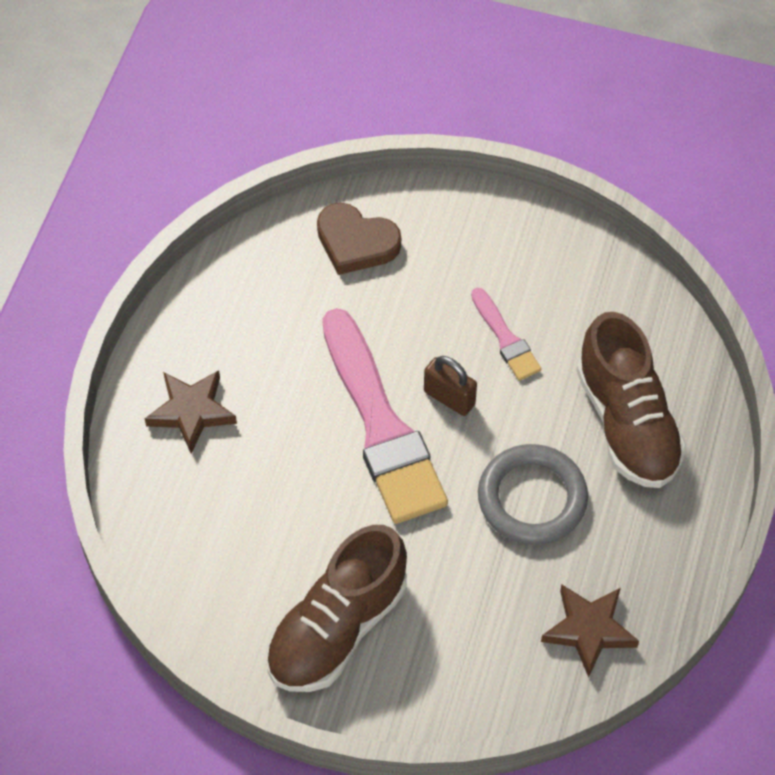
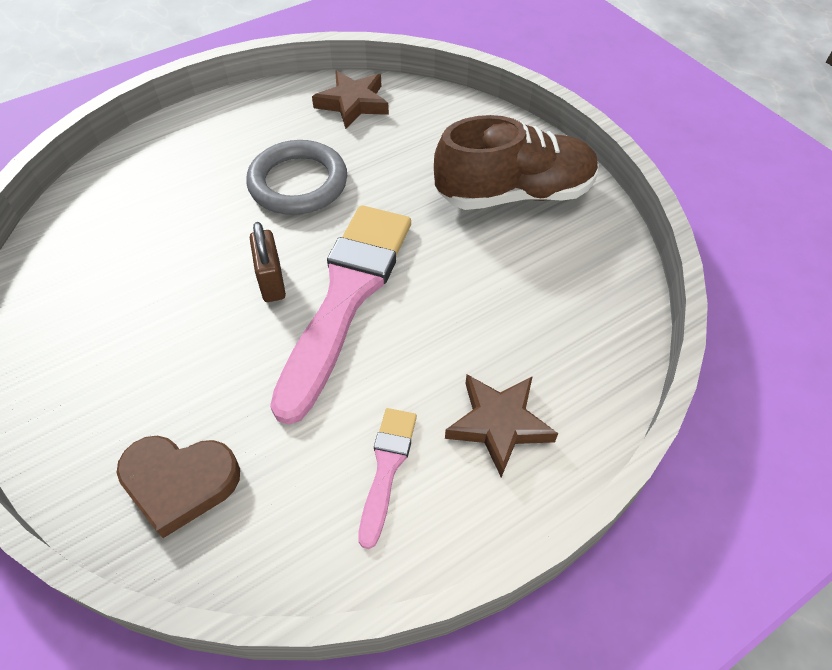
camera: 140 degrees left, 5 degrees down
(356, 242) = (179, 483): brown heart -> brown heart turned 120 degrees clockwise
(505, 338) = (175, 294): pink brush -> pink brush (386, 468)
(627, 423) = (178, 184): brown shoe -> none

